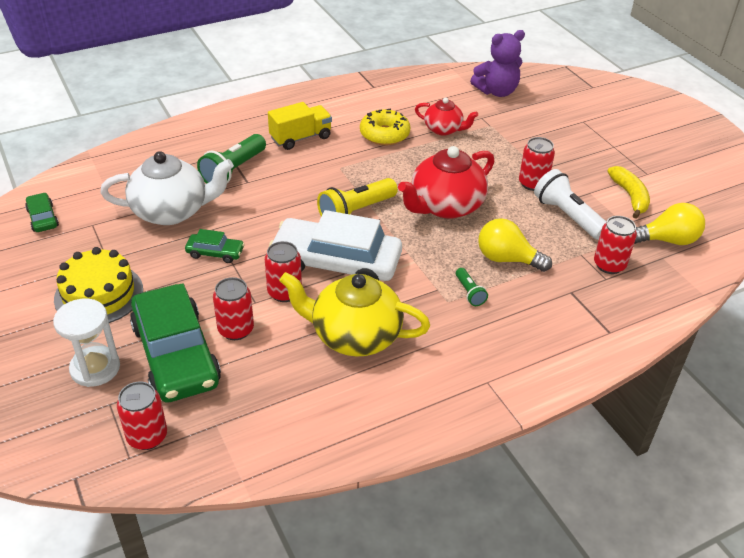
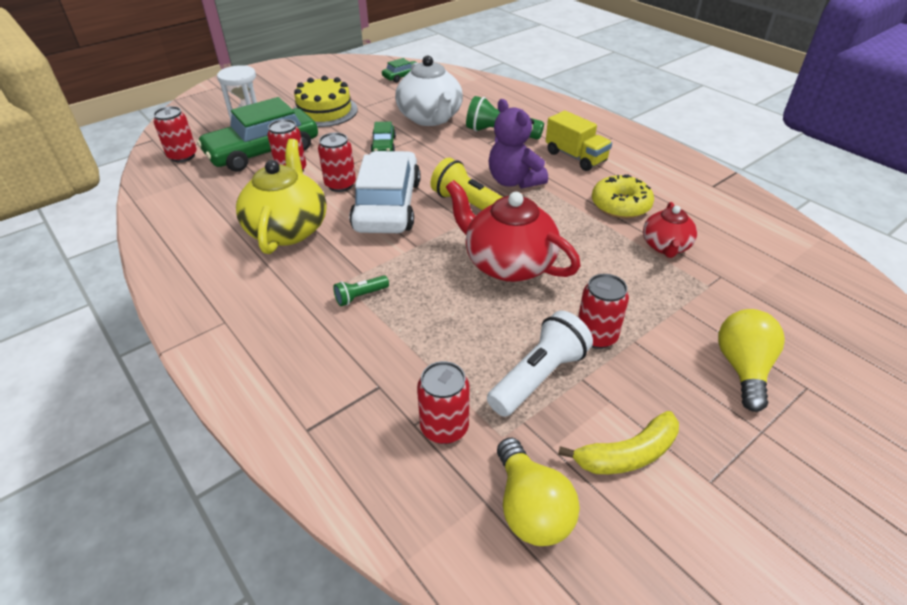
camera: 80 degrees right, 0 degrees up
(496, 91) = (802, 284): purple teddy bear -> purple teddy bear (514, 181)
(507, 259) = (427, 322): yellow light bulb -> yellow light bulb (742, 368)

